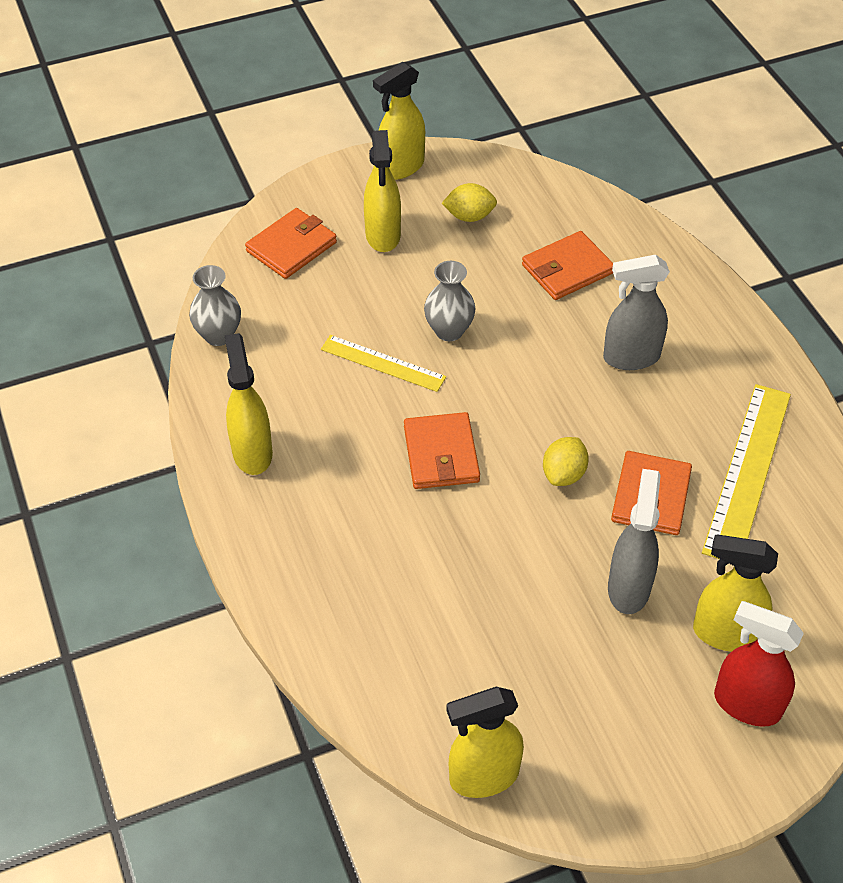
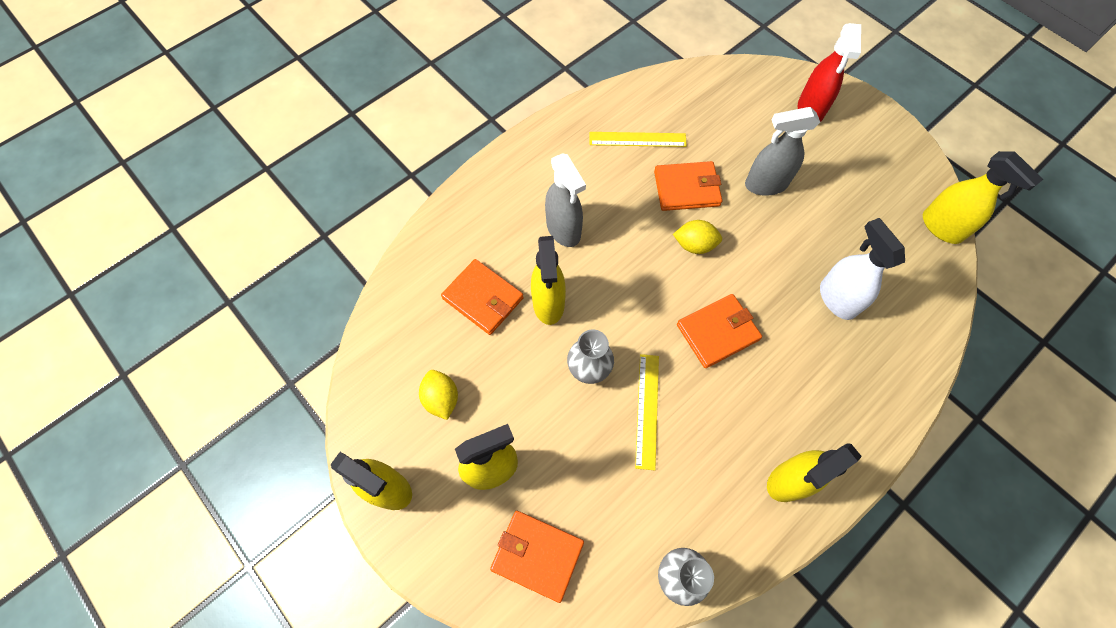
camera: 110 degrees left, 15 degrees up
(431, 592) = (837, 299): none -> white spray bottle
(725, 633) = (769, 128): yellow spray bottle -> yellow spray bottle (548, 304)
(747, 471) = (637, 139): yellow ruler -> yellow ruler, size x0.61

